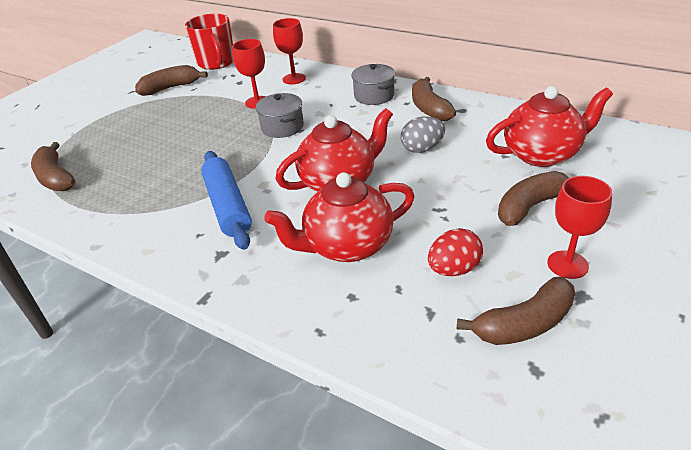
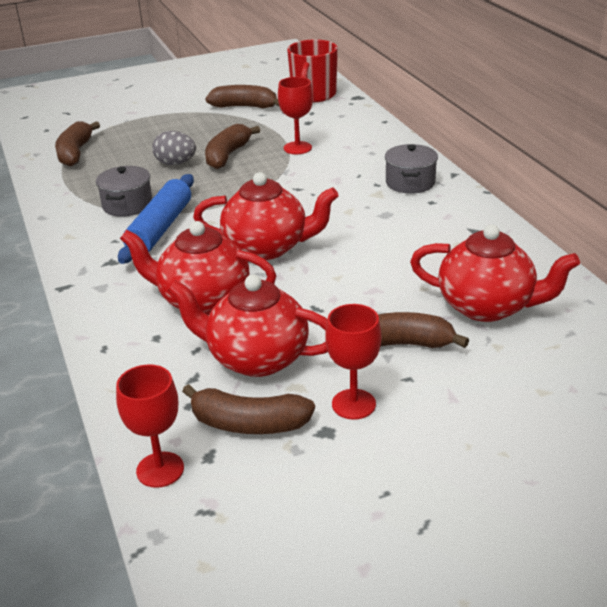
camera: 35 degrees right, 5 degrees down
(282, 127) = (287, 180): grey pot -> grey pot (127, 205)
(294, 79) = (360, 137): red goblet -> red goblet (160, 469)
(422, 149) = (380, 251): grey egg -> grey egg (175, 163)
(429, 108) = (445, 216): brown banana -> brown banana (228, 155)
(454, 269) = (256, 358): red egg -> red teapot

